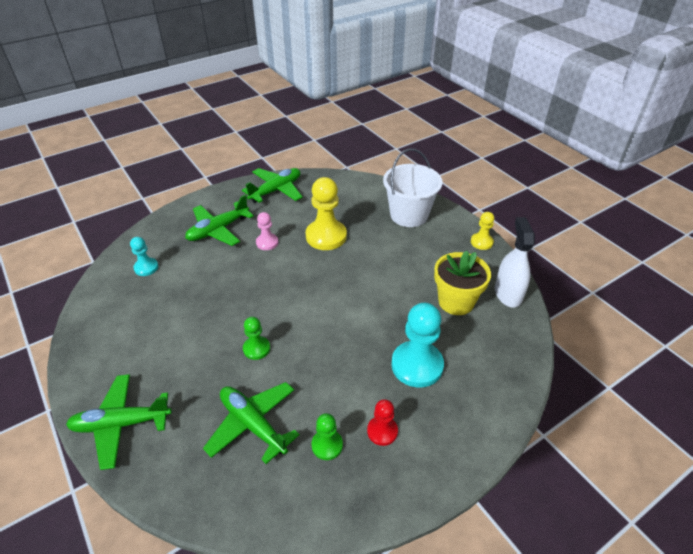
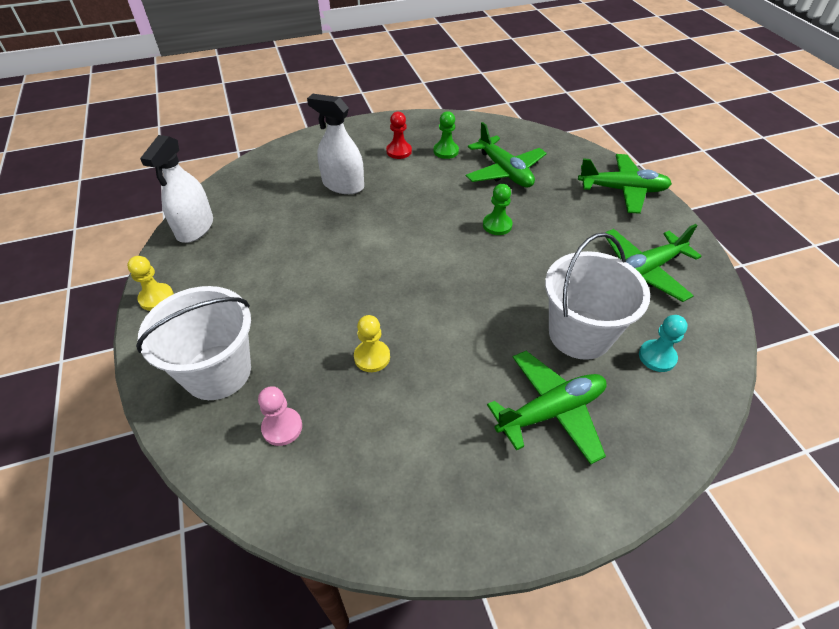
camera: 165 degrees left, 5 degrees up
(195, 272) = (580, 334): none -> white bucket
(267, 242) = (468, 365): pink pawn -> pink pawn (282, 427)
(276, 190) = (431, 502): green plane -> green plane (644, 270)
(326, 236) = (372, 357): yellow pawn -> yellow pawn, size x0.54
(417, 365) = (343, 185): turquoise pawn -> white spray bottle
(456, 302) = (260, 230): yellow flower pot -> none

